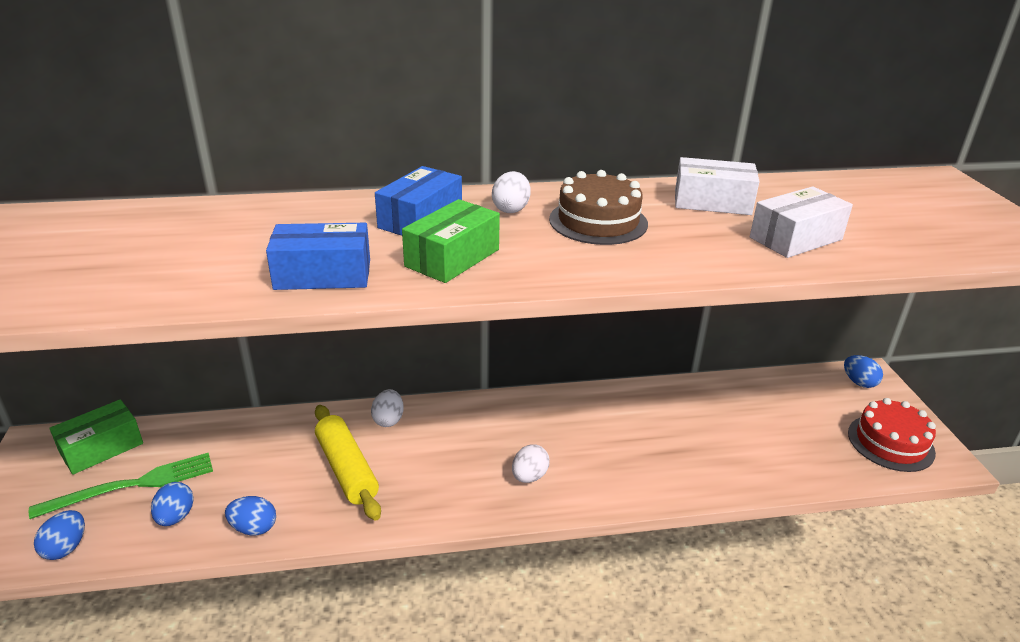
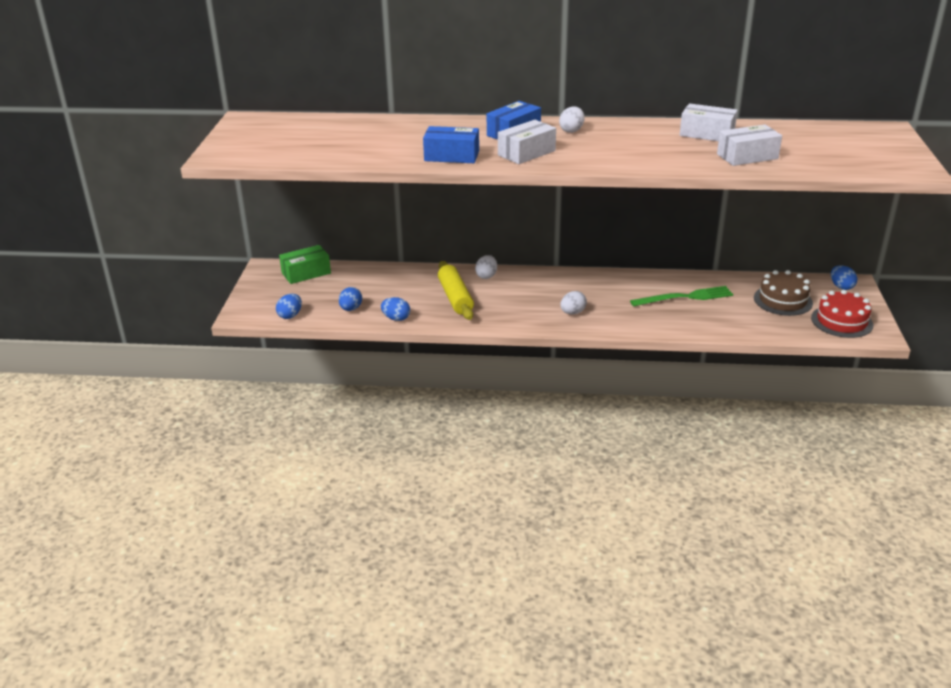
camera: 15 degrees right, 0 degrees up
(132, 485) = (325, 292): green fork -> green fork (685, 297)
(452, 258) = (526, 153): green box -> white box
(598, 221) = (624, 140): brown cake -> brown cake (783, 300)

